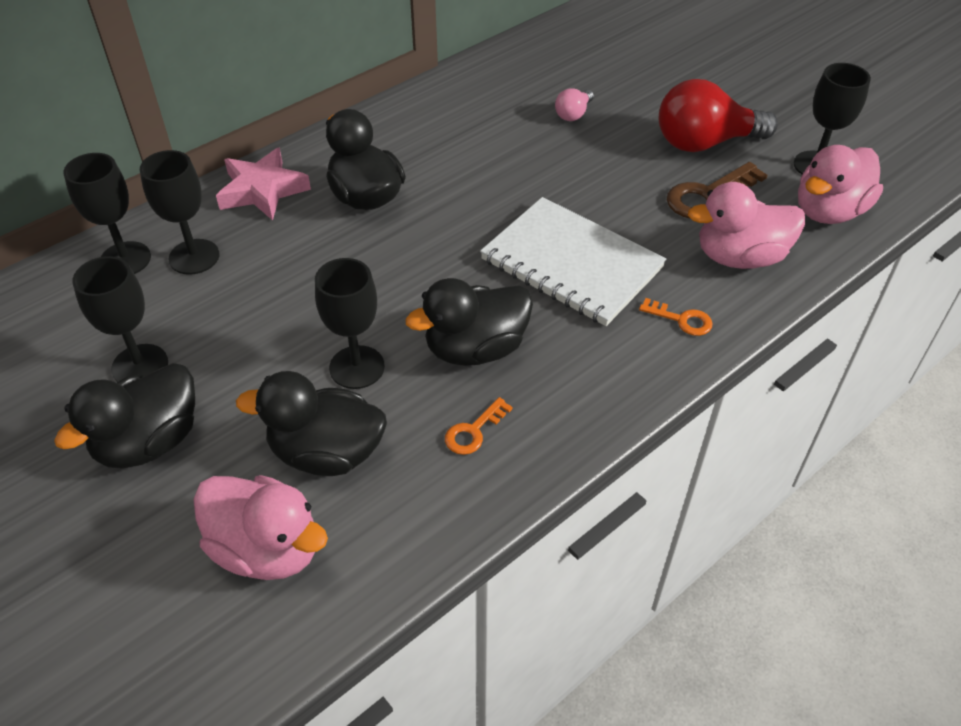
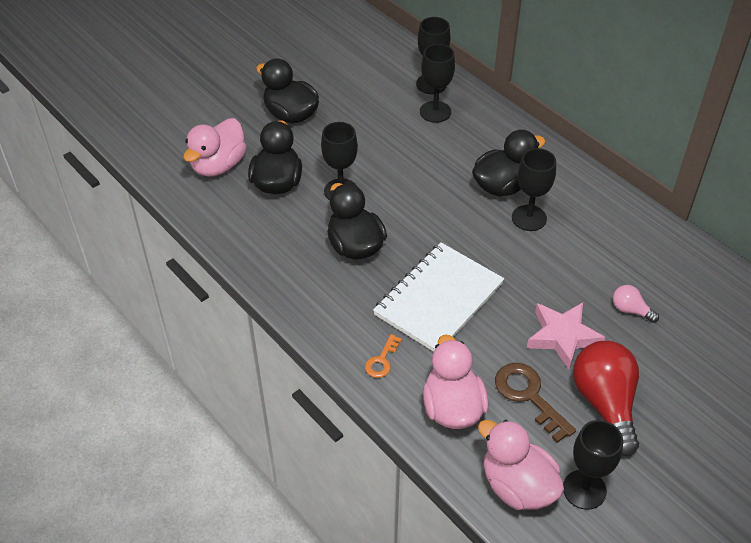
camera: 90 degrees right, 0 degrees up
(140, 365) = (345, 103): black goblet -> black goblet (529, 218)
(262, 190) = (504, 134): pink star -> pink star (562, 337)
(473, 431) = (288, 245): orange key -> none

